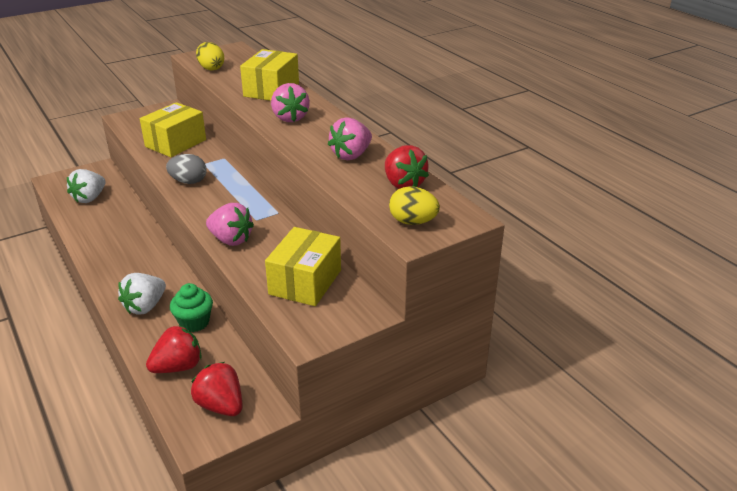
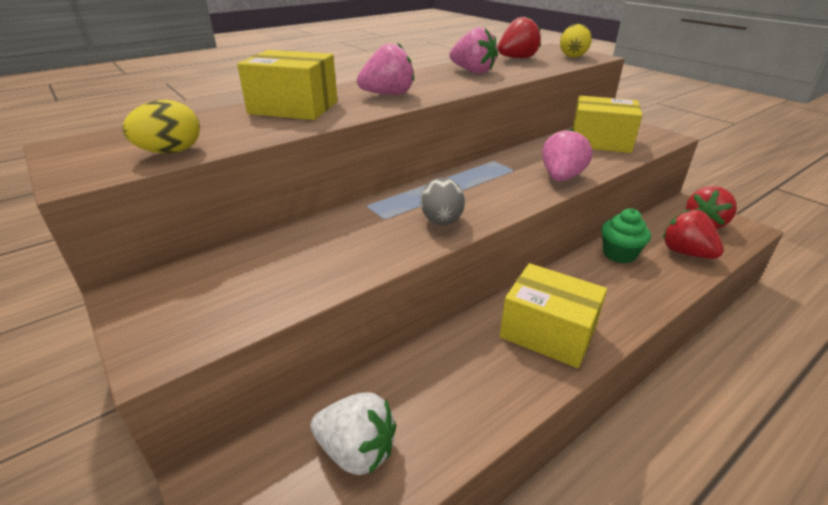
camera: 95 degrees left, 0 degrees up
(145, 306) = (619, 294): white strawberry -> none
(175, 143) = (311, 254): yellow box -> yellow box (547, 332)

